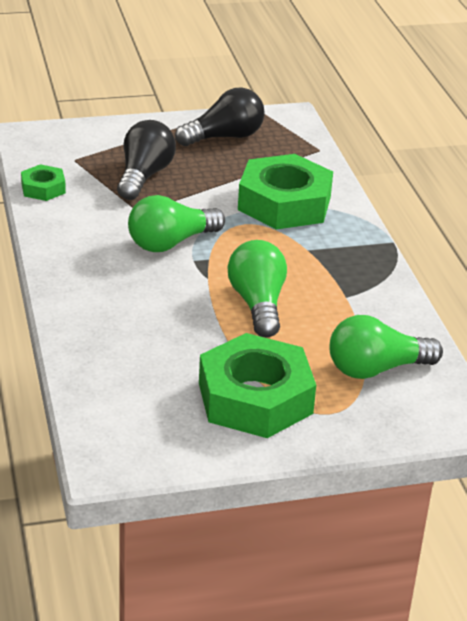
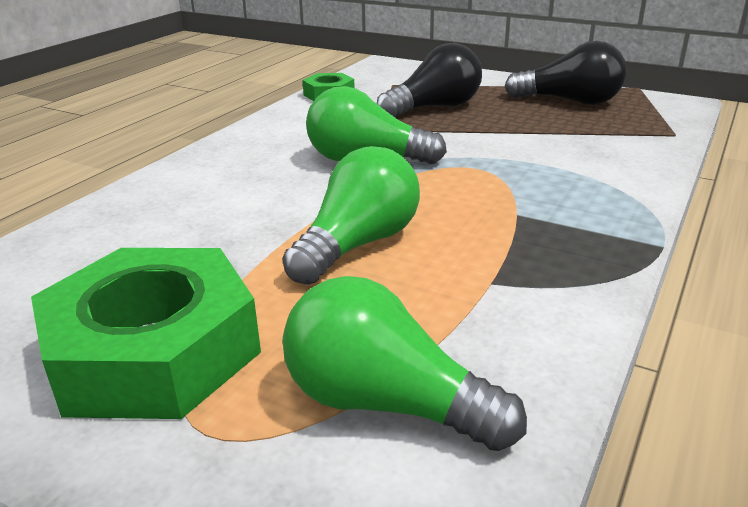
camera: 45 degrees right, 5 degrees down
(284, 203) = (556, 165): green nut -> none

